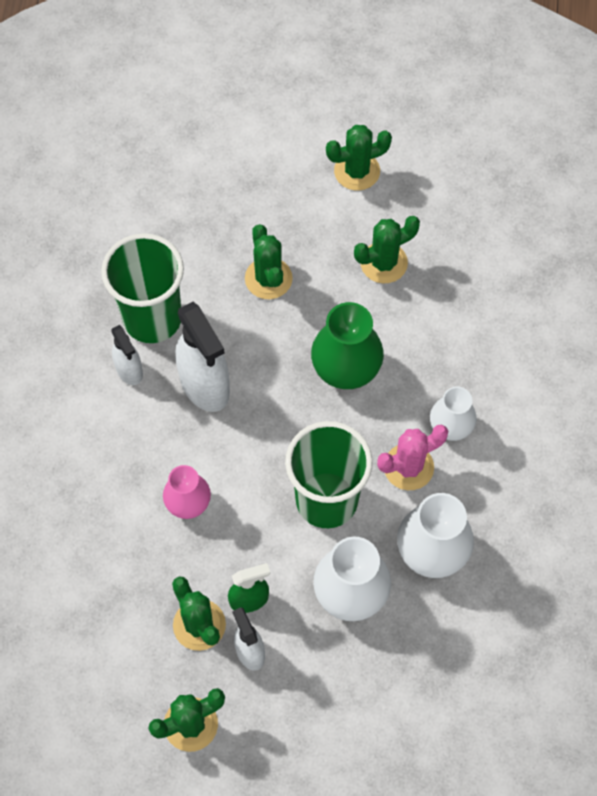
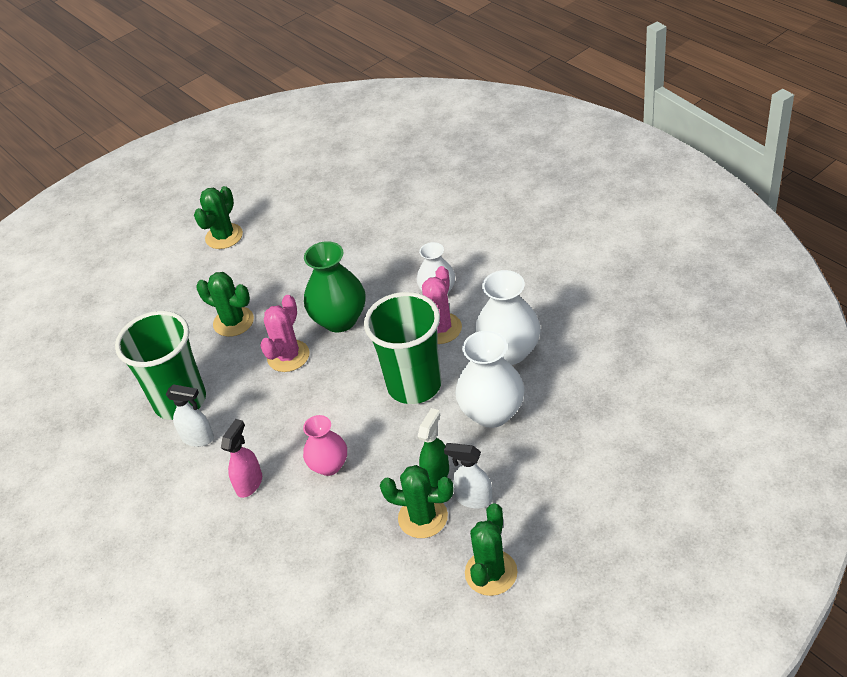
camera: 40 degrees left, 20 degrees down
(121, 454) = (249, 483): none -> pink spray bottle
(205, 385) = (260, 402): white spray bottle -> none
(270, 362) = (288, 356): none -> pink cactus
(383, 263) = (296, 259): green cactus -> none

